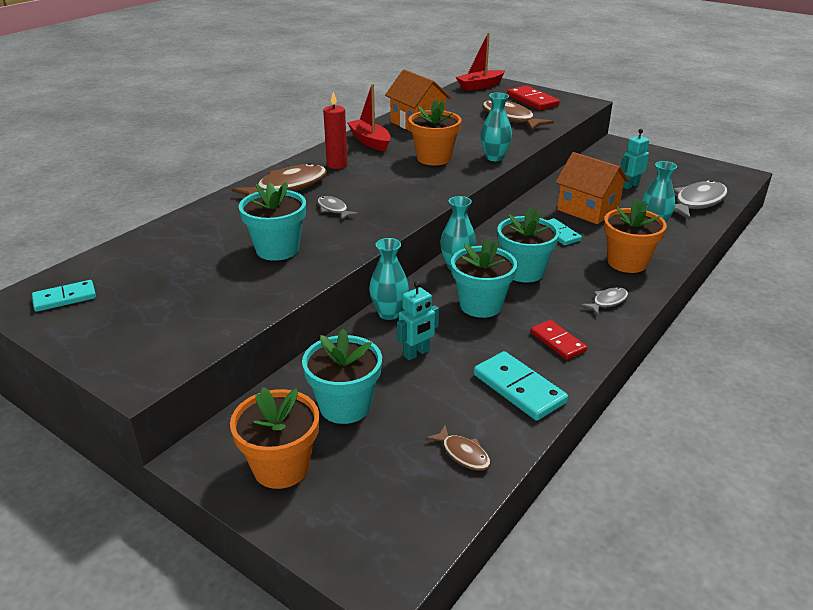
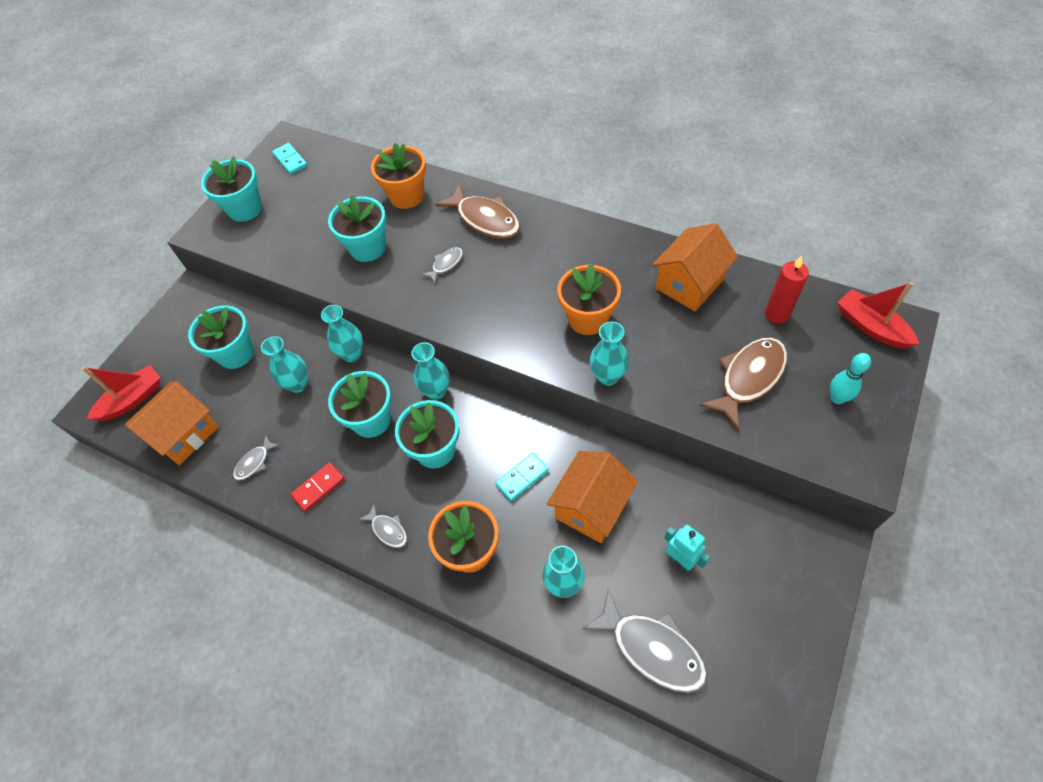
camera: 85 degrees right, 25 degrees up
(127, 337) = (245, 209): none -> turquoise flower pot
(281, 467) = (179, 335): orange flower pot -> orange flower pot (406, 196)
(337, 165) = (546, 241): red candle -> red candle (777, 314)
(370, 142) = (616, 253): red boat -> red boat (133, 399)
(416, 353) = (298, 384): turquoise robot -> turquoise vase
(463, 454) = (184, 434): brown fish -> orange house
(519, 388) = (254, 462): turquoise domino -> grey fish
(532, 101) = (837, 398): red domino -> turquoise bowling pin

